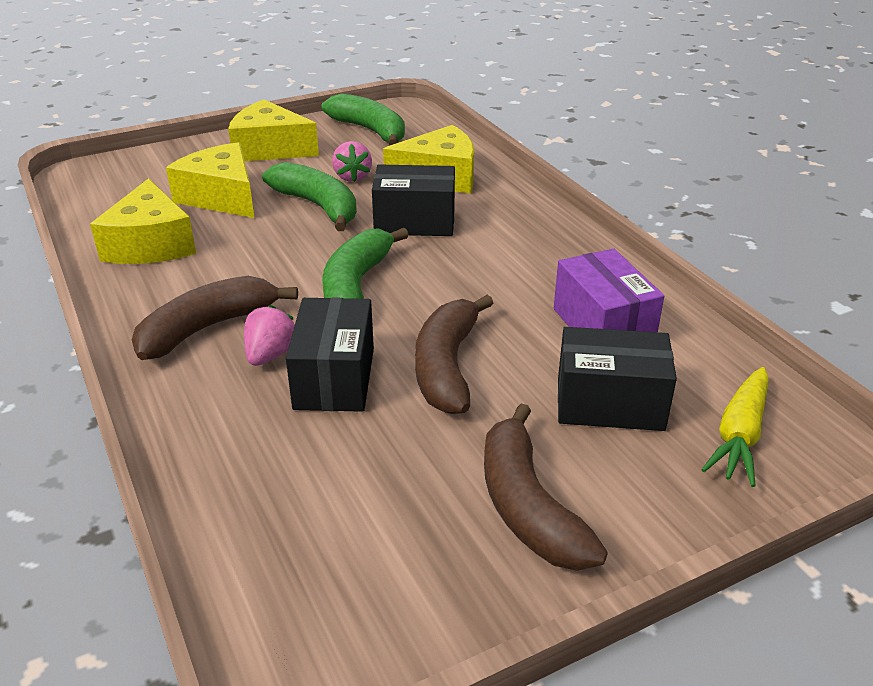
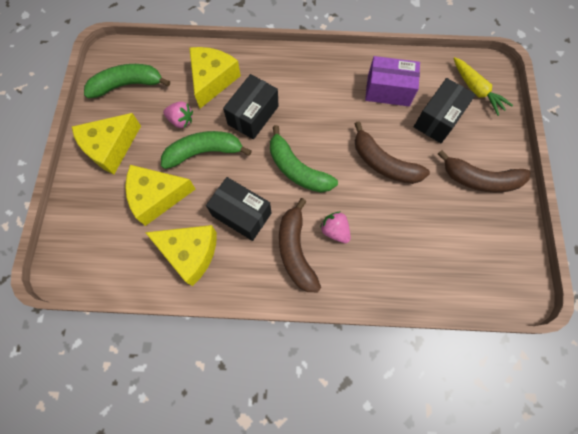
camera: 60 degrees left, 35 degrees up
(334, 378) = (368, 211): black box -> black box (241, 214)

